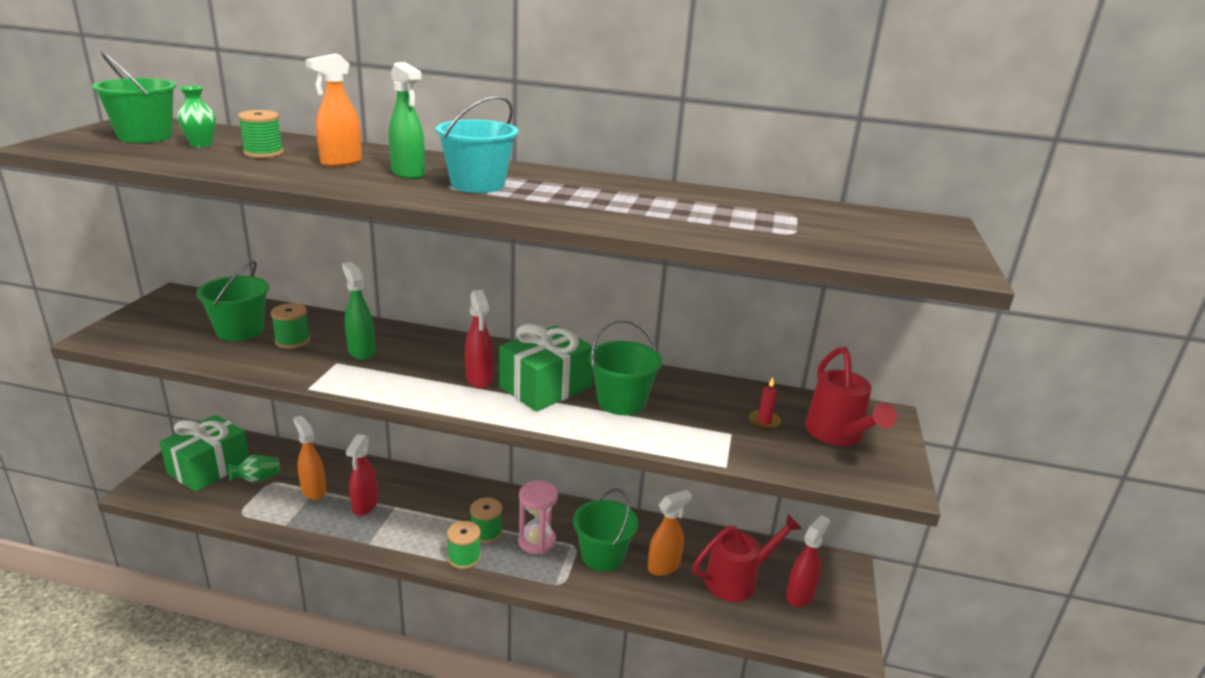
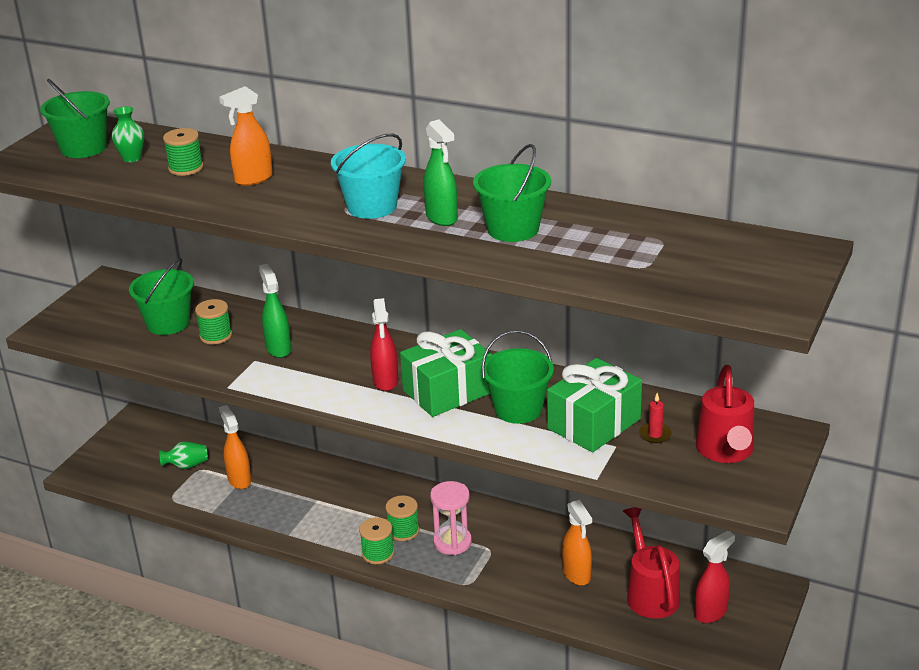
camera: 15 degrees right, 5 degrees up
(209, 468) = (141, 452): green gift -> green gift (594, 424)
(365, 506) = (287, 497): red spray bottle -> none
(408, 173) = (311, 193): green spray bottle -> green spray bottle (442, 218)
(602, 555) = (516, 560): green bucket -> green bucket (513, 229)
(664, 566) = (577, 575): orange spray bottle -> orange spray bottle turned 90 degrees clockwise
(738, 580) = (650, 593): red watering can -> red watering can turned 90 degrees counterclockwise

